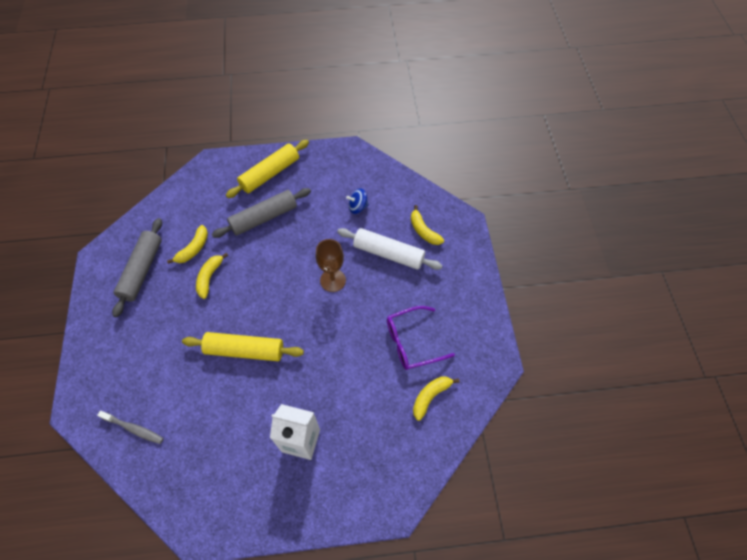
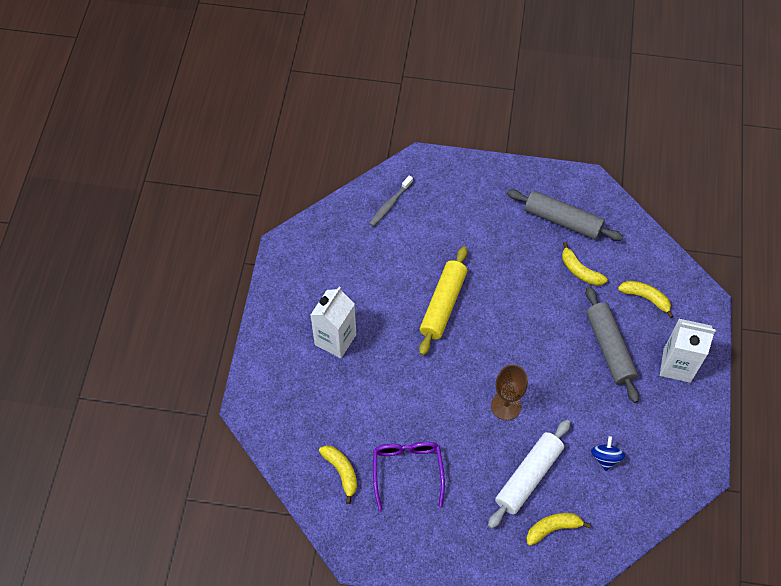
camera: 105 degrees right, 0 degrees up
(209, 277) = (538, 282): yellow banana -> yellow banana (645, 298)
(270, 174) = (677, 365): yellow rolling pin -> white carton

